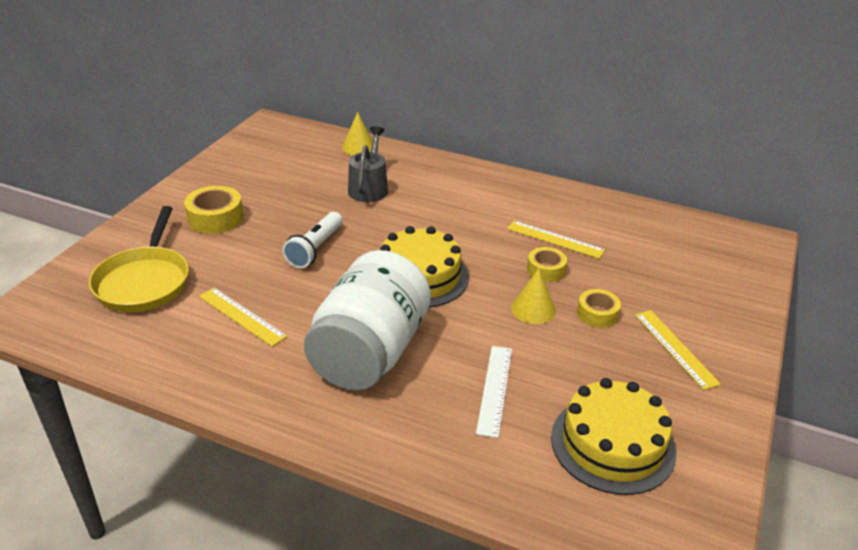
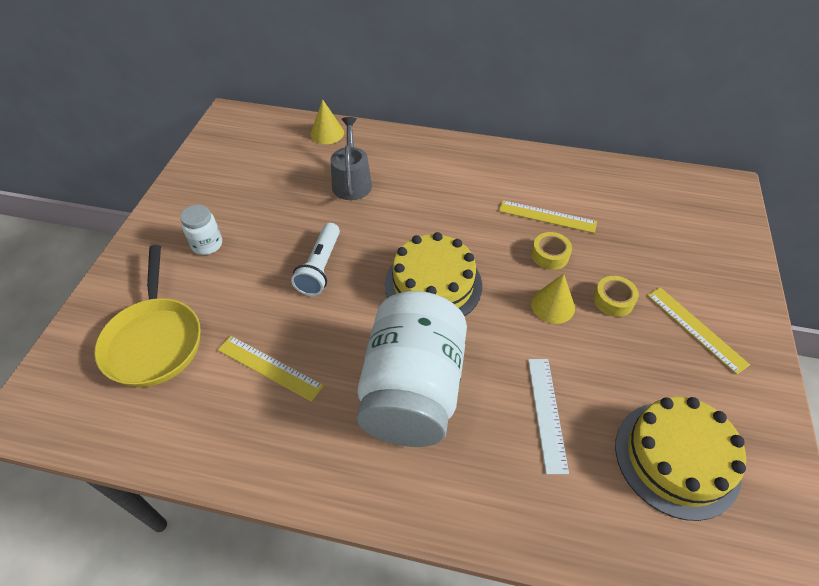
camera: 10 degrees left, 15 degrees up
(215, 218) = (207, 244): yellow tape -> white jar

